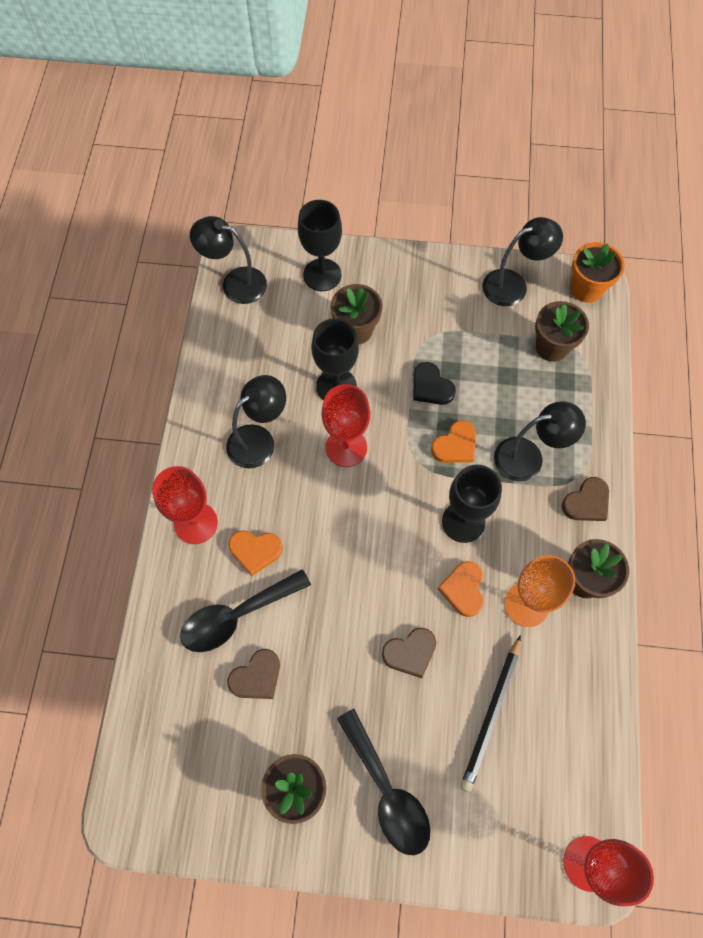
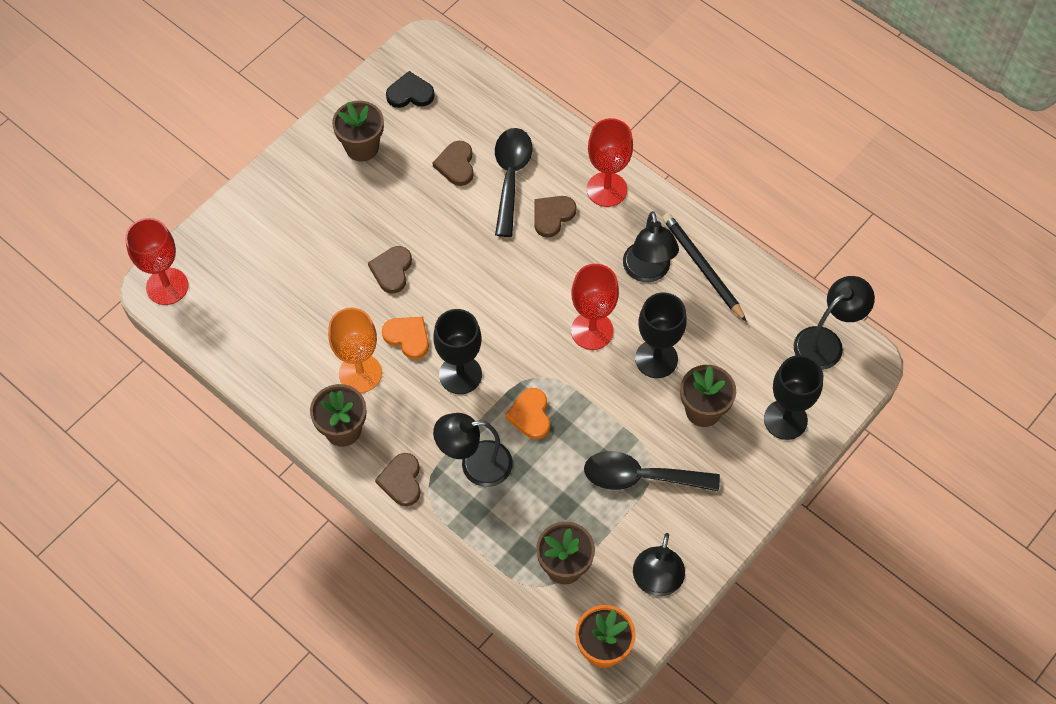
camera: 125 degrees right, 5 degrees down
(255, 551) = (552, 216): orange heart -> brown heart
(387, 791) = (315, 197): black spoon -> black spoon (641, 477)
(431, 386) = (600, 434): black heart -> black heart (410, 93)
(492, 714) = (306, 294): black pencil -> black pencil (702, 268)
(528, 457) = (475, 465): black lamp -> black lamp turned 60 degrees clockwise

